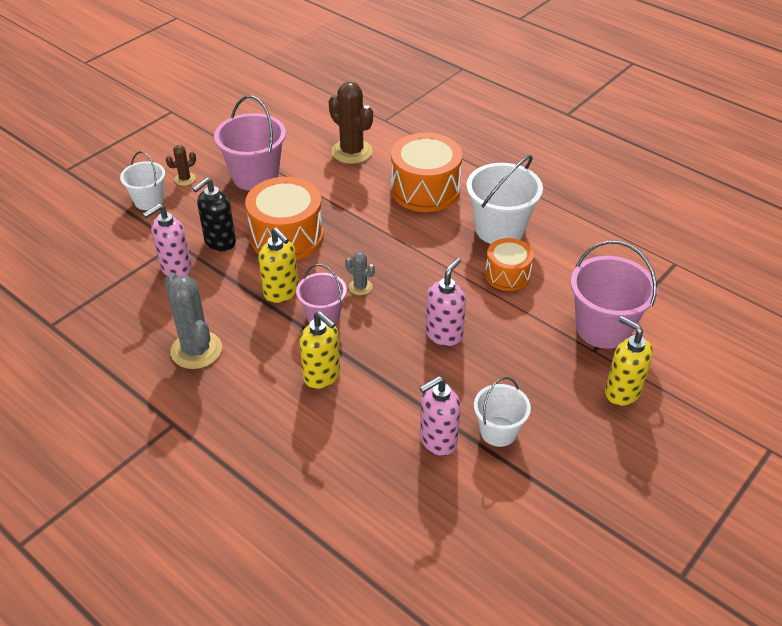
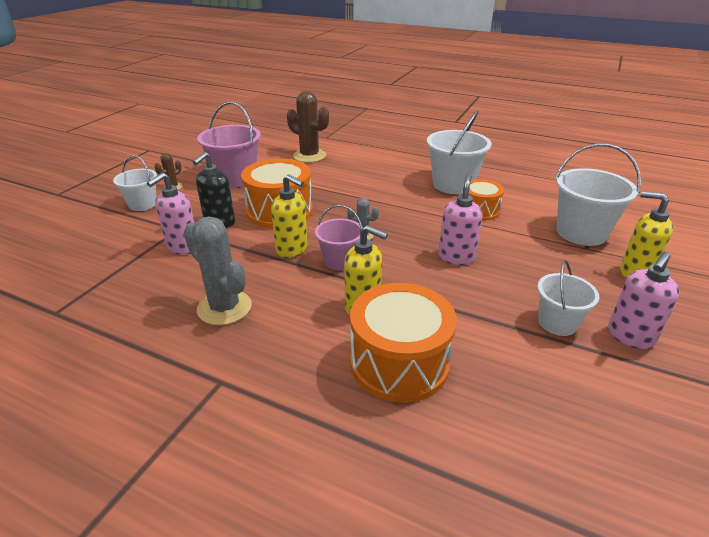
camera: 15 degrees left, 10 degrees down
(425, 190) = (380, 170): orange drum -> orange drum (399, 363)
(437, 440) = (507, 342): pink soap dispenser -> pink soap dispenser (630, 336)
(603, 328) = (581, 232): pink bucket -> white bucket

